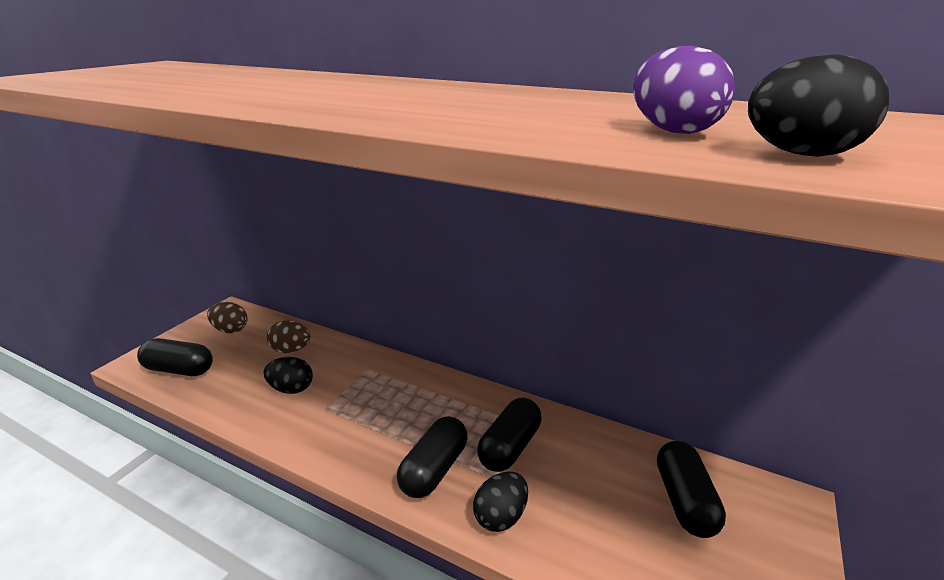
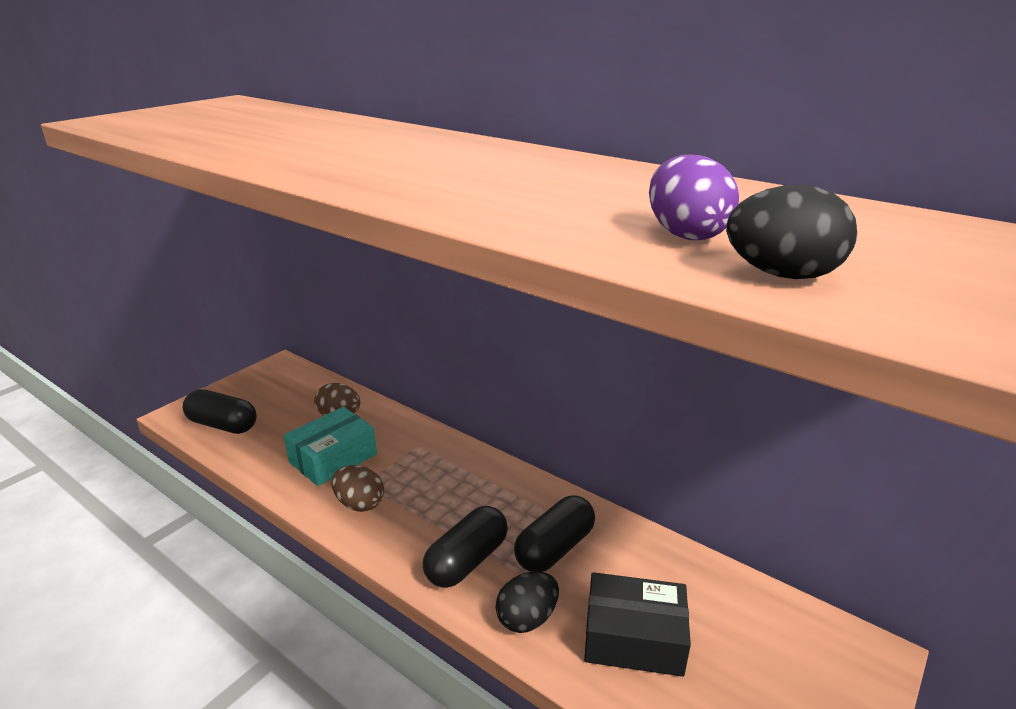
camera: 10 degrees right, 0 degrees up
(230, 330) = (279, 387): brown egg -> brown egg (359, 504)
(291, 389) = (333, 458): black egg -> turquoise box
(598, 520) = (634, 638): none -> black box
(684, 500) = (739, 632): black capsule -> none

